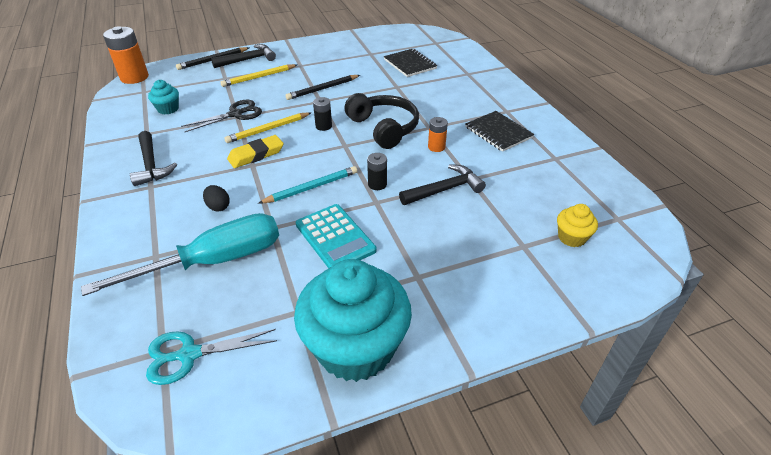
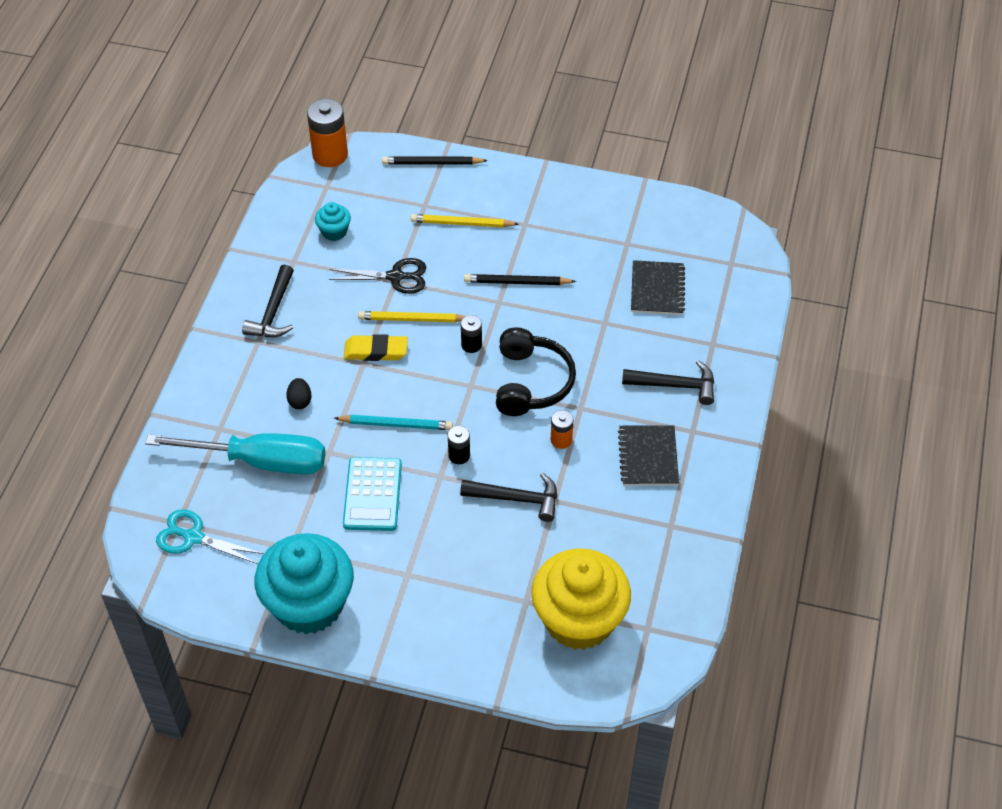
camera: 35 degrees right, 10 degrees up
(248, 60) = (472, 182): black hammer -> black hammer (675, 385)
(571, 237) = (579, 620): yellow cupcake -> yellow cupcake, size x2.30

